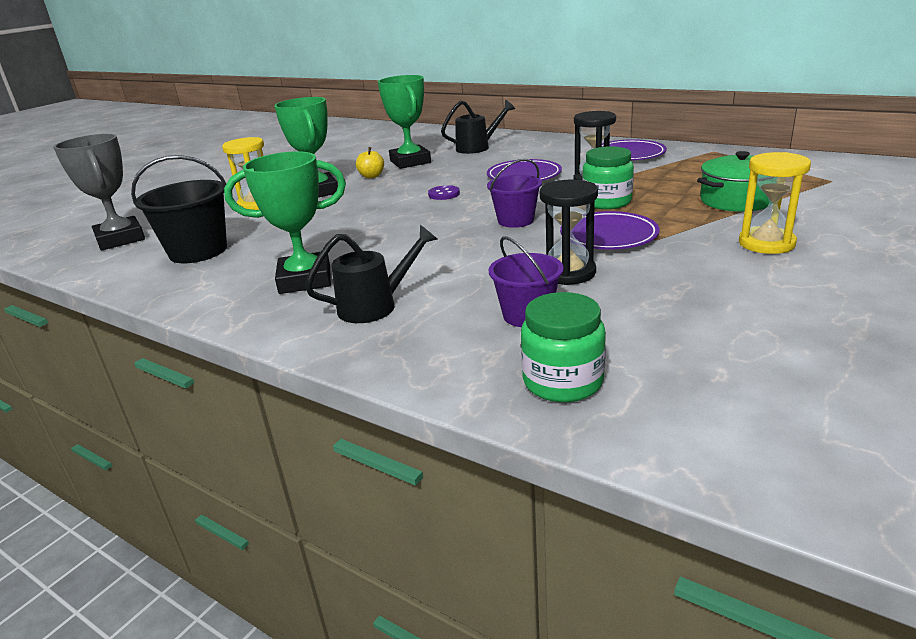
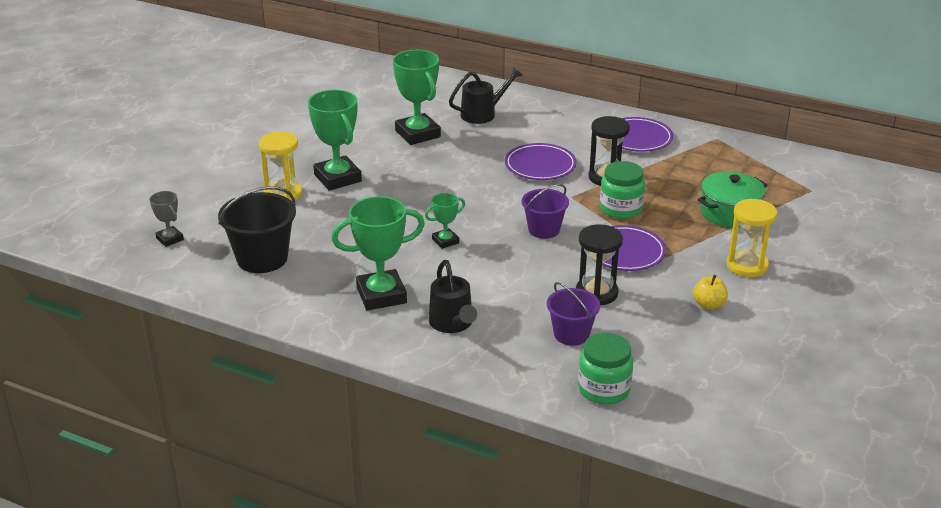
camera: 10 degrees left, 5 degrees up
(120, 239) = (170, 239): grey trophy -> grey trophy, size x0.52
(372, 176) = (385, 156): yellow apple -> yellow apple (709, 305)
(375, 306) = (452, 324): black watering can -> black watering can turned 105 degrees clockwise
(402, 232) = (445, 241): none -> green trophy
(444, 194) = (468, 189): purple button -> none

